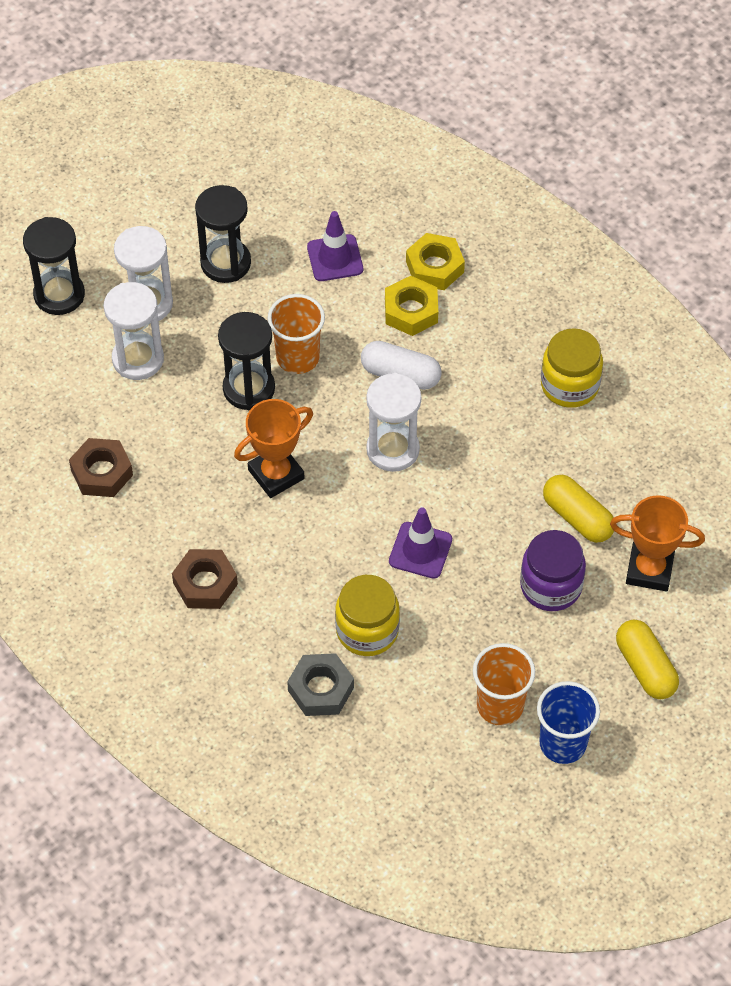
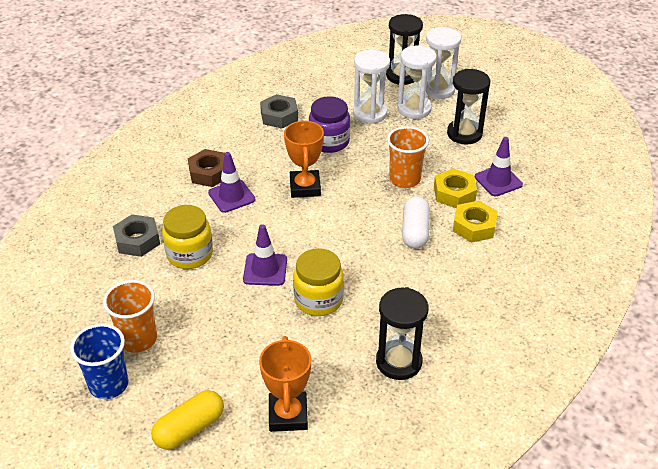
camera: 75 degrees right, 15 degrees down
(101, 472) = (279, 116): brown nut -> grey nut
(249, 388) = (369, 162): black hourglass -> black hourglass (398, 362)
(265, 564) = (231, 196): none -> purple traffic cone
(276, 474) = (305, 187): orange trophy -> orange trophy turned 45 degrees clockwise
(392, 449) = (347, 239): white hourglass -> white hourglass (438, 90)
(435, 267) = (521, 231): yellow nut -> yellow nut (454, 193)
(551, 586) = (254, 351): purple jar -> purple jar (329, 142)
(569, 385) = (451, 329): yellow jar -> yellow jar (318, 300)
(577, 517) = (325, 357): yellow capsule -> none

